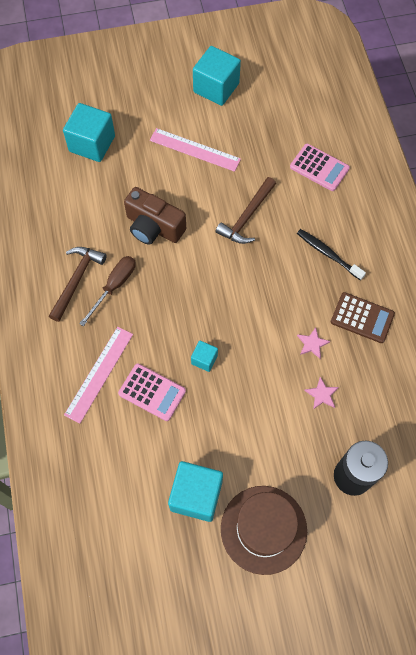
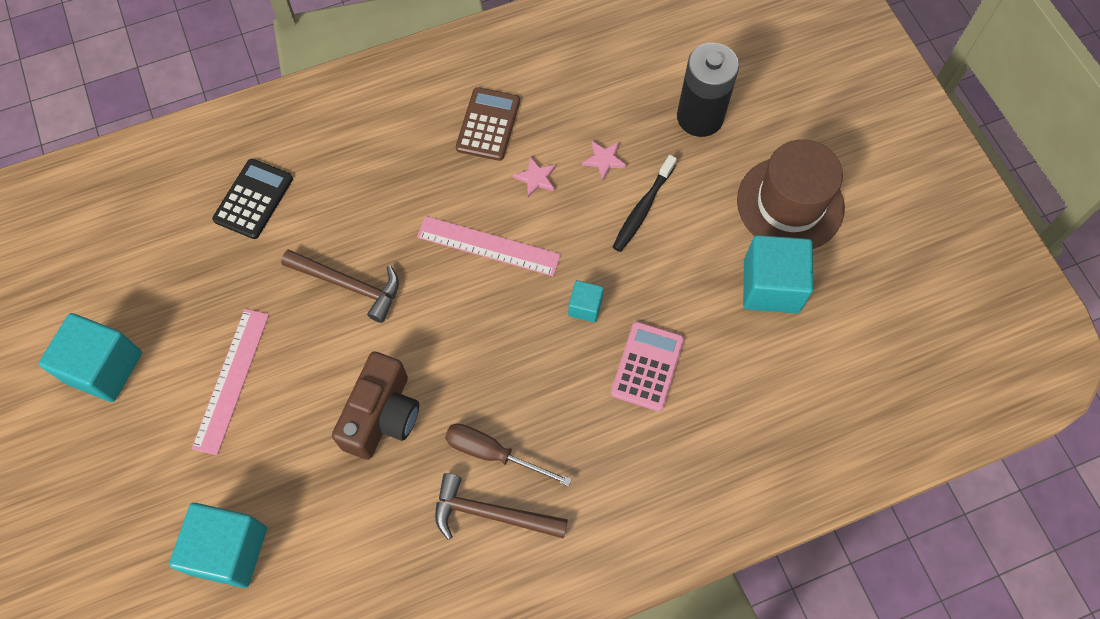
camera: 100 degrees left, 0 degrees up
(99, 374) = (636, 445): pink ruler -> pink ruler (488, 246)
(319, 168) = (253, 199): pink calculator -> black calculator
(328, 254) = (397, 173): black toothbrush -> black toothbrush (643, 208)

